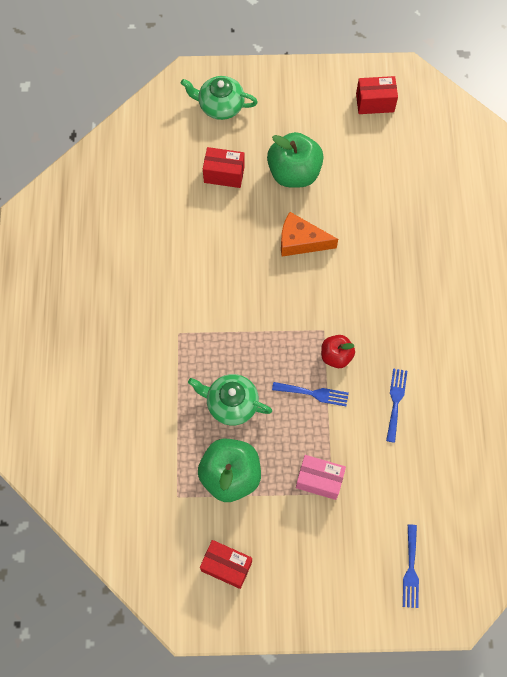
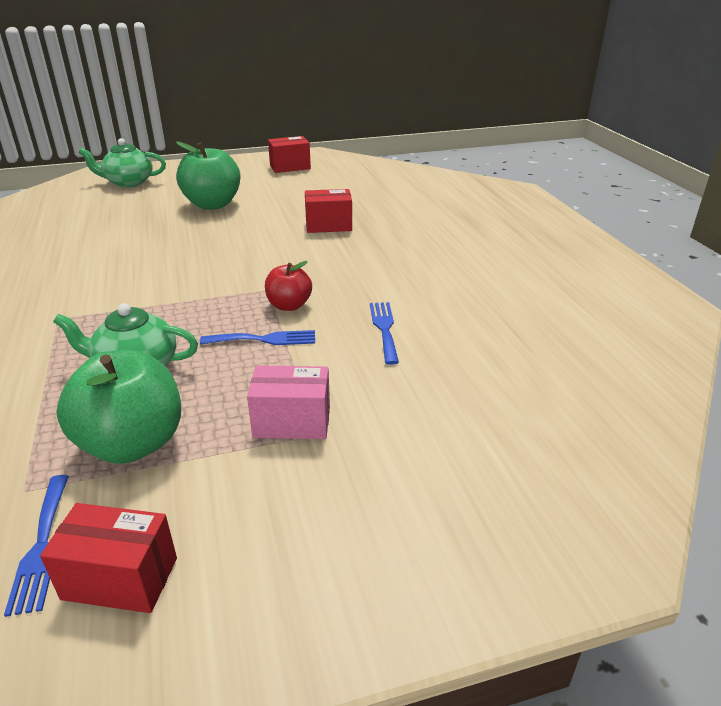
camera: 15 degrees left, 35 degrees down
(224, 174) = (131, 213): red box -> red box (328, 226)
(300, 241) = (226, 238): orange cheese -> none
(411, 570) = (494, 504): blue fork -> blue fork (42, 547)

